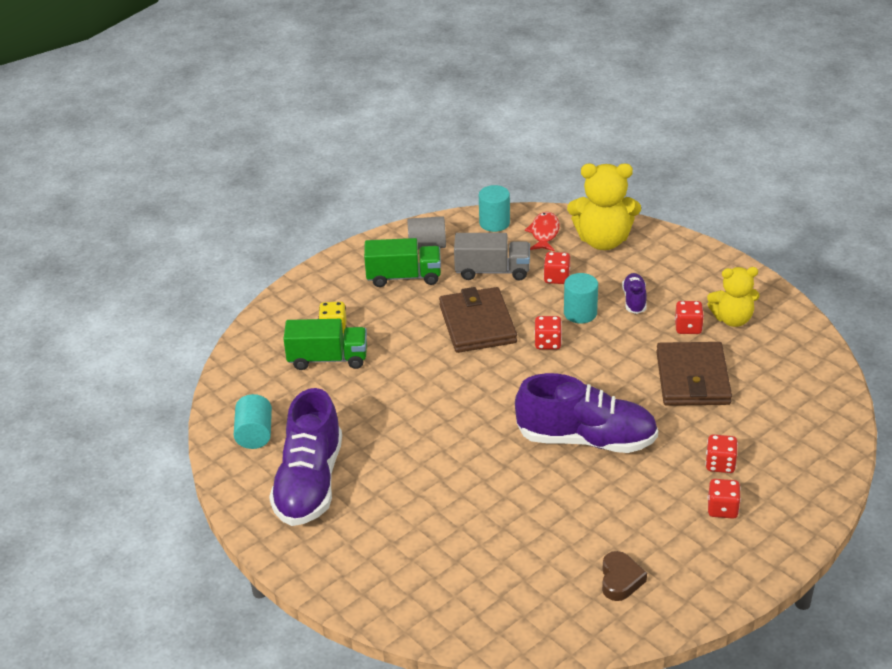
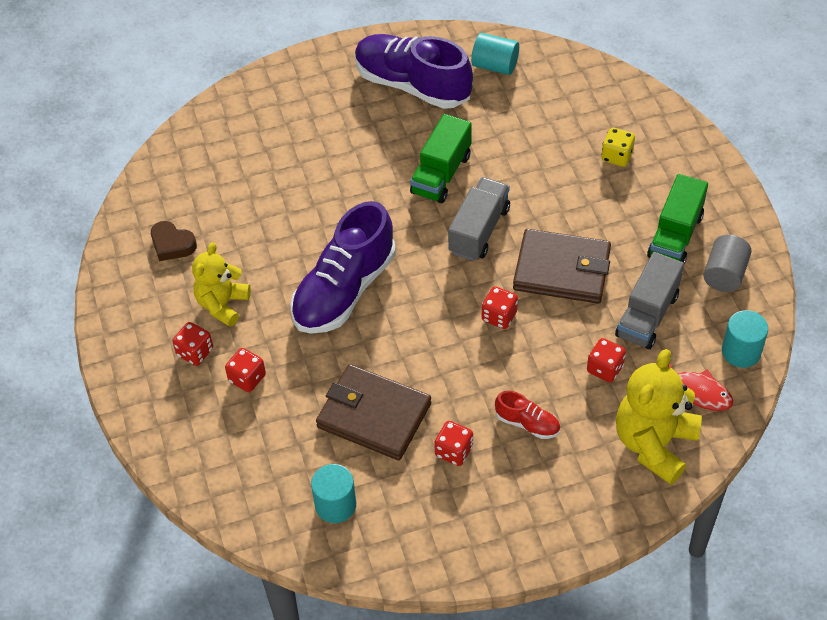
camera: 115 degrees right, 15 degrees up
(328, 359) = (571, 139): green truck -> green truck (441, 174)
(466, 381) = (479, 230): none -> grey truck
(580, 313) = (532, 364): turquoise cylinder -> turquoise cylinder (335, 505)
(634, 300) = (527, 423): purple shoe -> red shoe
(732, 319) = (444, 501): yellow teddy bear -> yellow teddy bear (222, 304)

